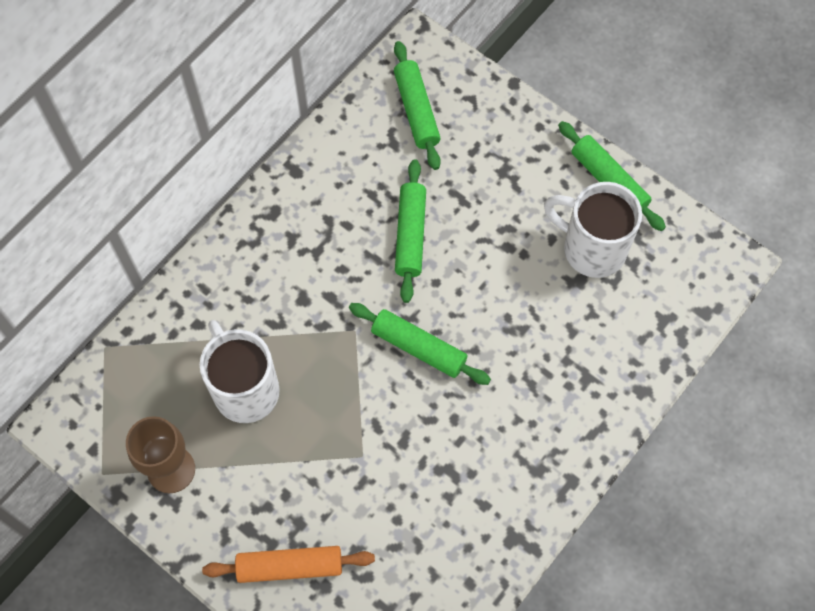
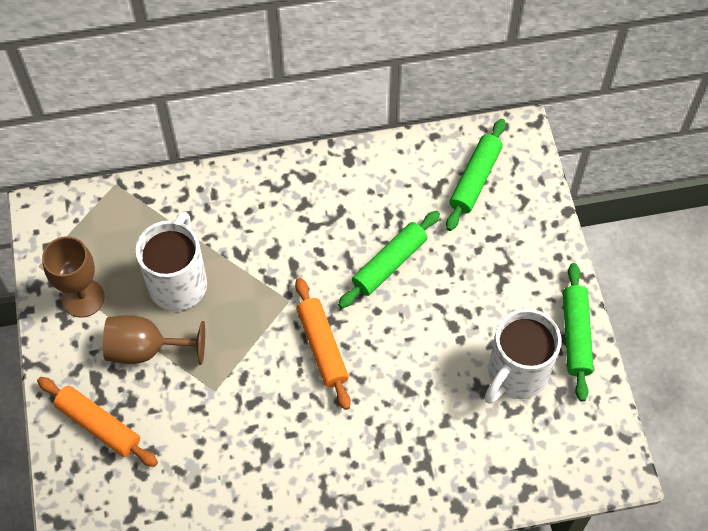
camera: 40 degrees right, 5 degrees down
(270, 469) = (146, 349): none -> brown goblet
(419, 347) = (322, 347): green rolling pin -> orange rolling pin
(591, 248) = (516, 374): white mug -> white mug turned 120 degrees counterclockwise

